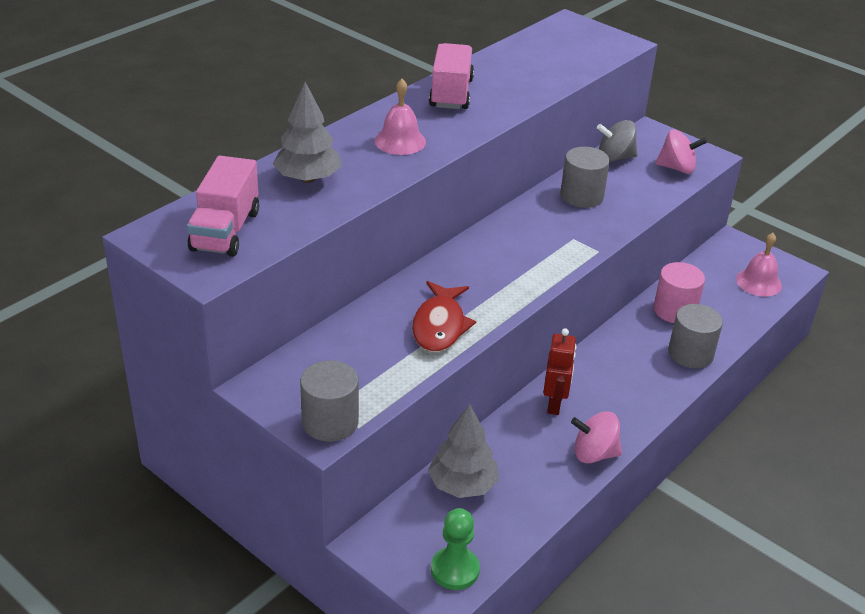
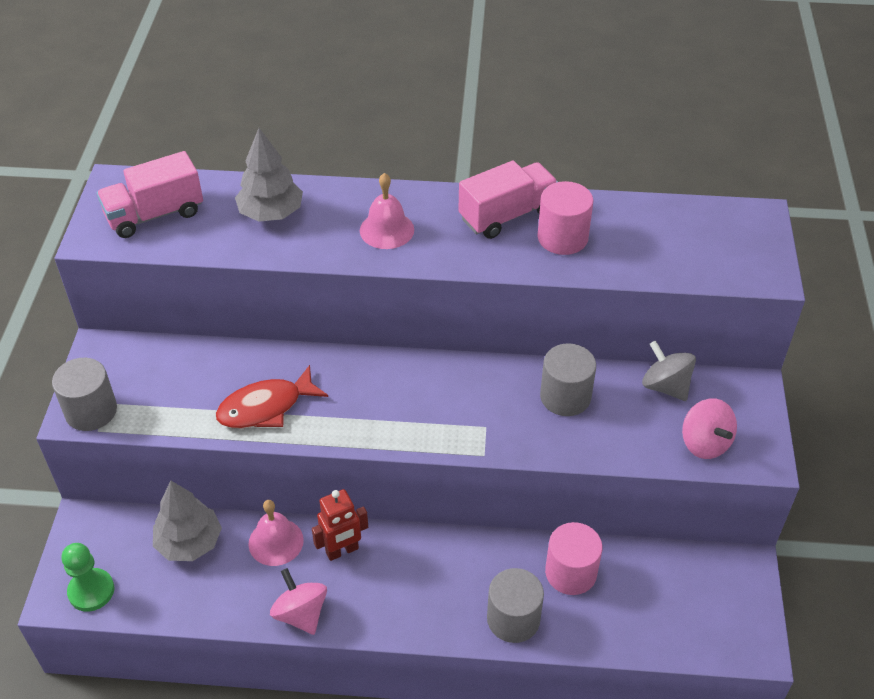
camera: 55 degrees right, 10 degrees up
(501, 85) = (562, 238): none -> pink cylinder
(758, 282) = (697, 623): pink bell -> pink bell (276, 541)

